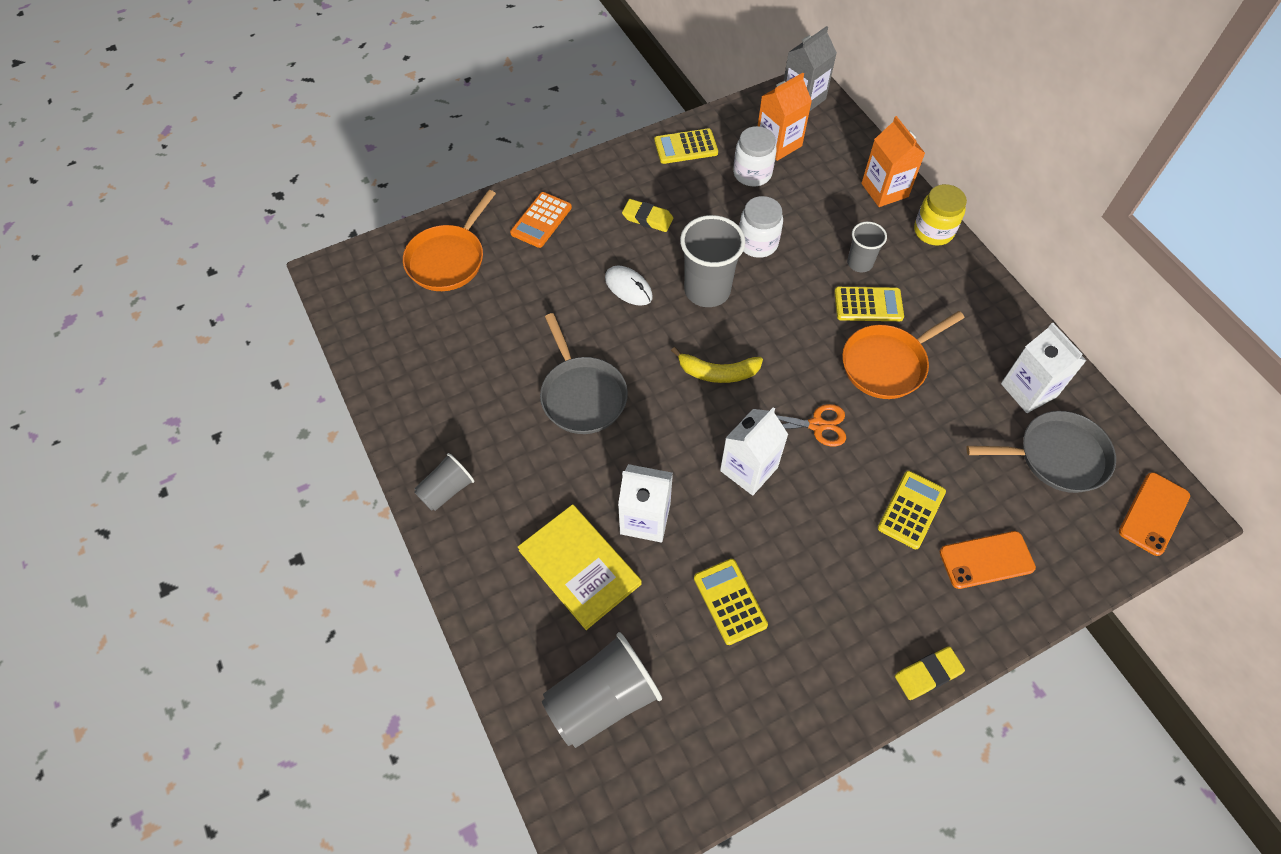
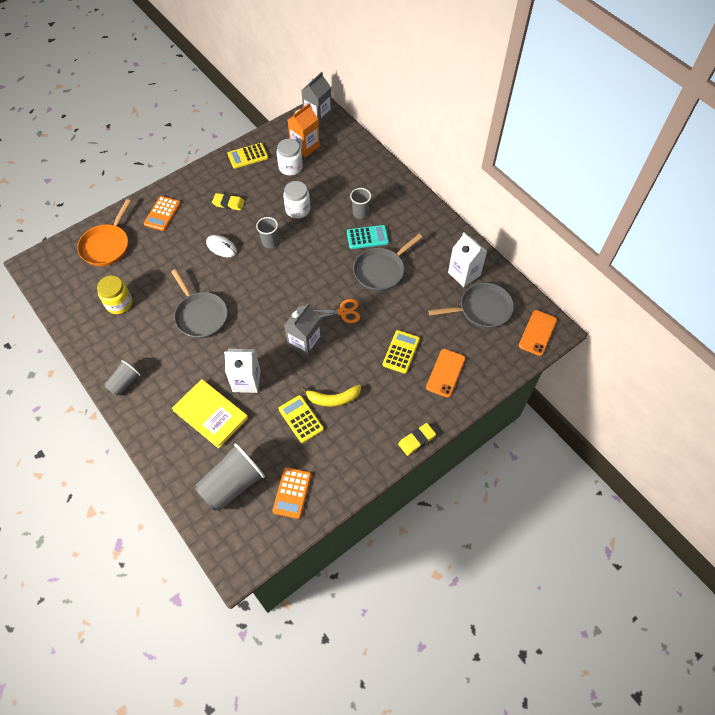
camera: 10 degrees left, 0 degrees up
(702, 733) = (292, 493): none -> orange calculator
(707, 290) = (270, 242): grey cup -> grey cup, size x0.57
(717, 372) = (281, 290): yellow banana -> yellow banana (333, 399)
(749, 469) = (305, 343): white carton -> grey carton
(868, 305) = (367, 237): yellow calculator -> turquoise calculator
(884, 190) = (372, 167): orange carton -> none
(887, 364) = (381, 271): orange pan -> grey pan
(933, 231) = (403, 188): yellow jar -> yellow jar (119, 303)
(986, 560) = (445, 373): orange phone -> orange phone turned 45 degrees counterclockwise

